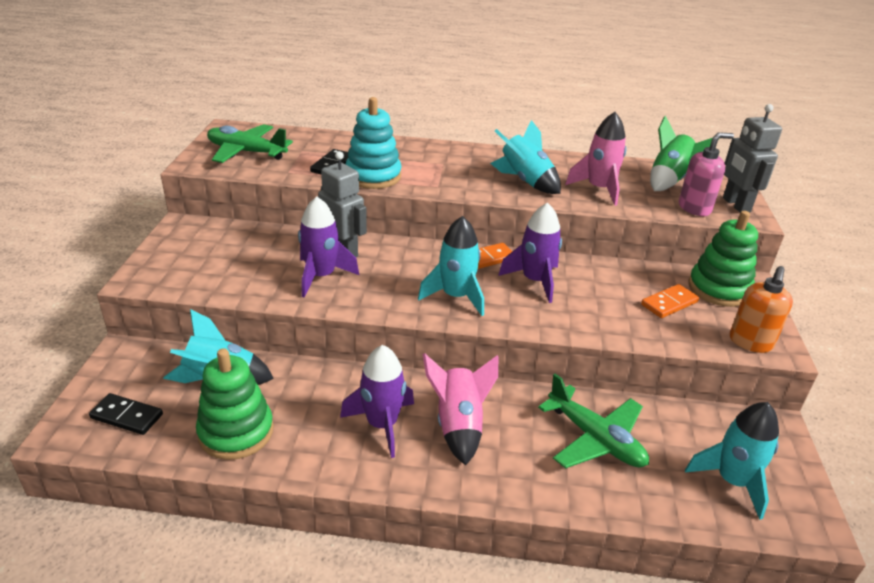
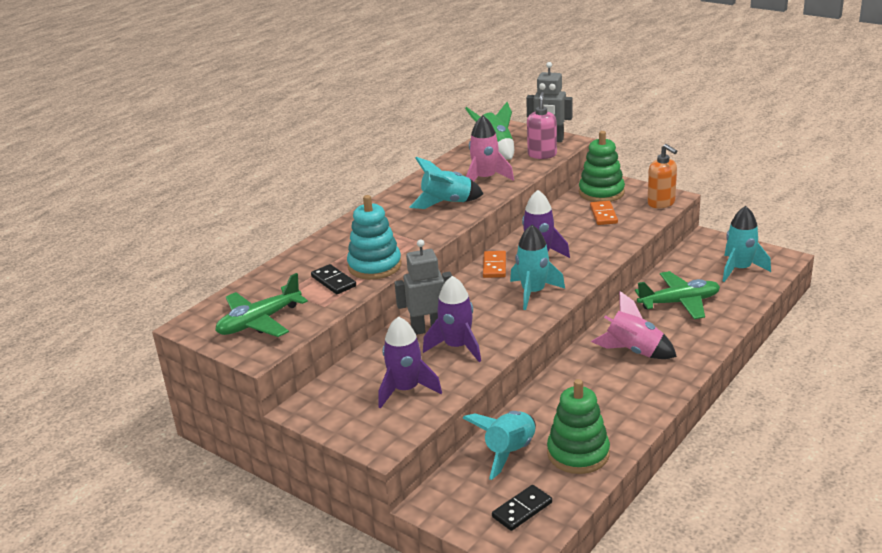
camera: 55 degrees left, 5 degrees down
(382, 424) = (613, 383): purple rocket -> purple rocket (406, 390)

